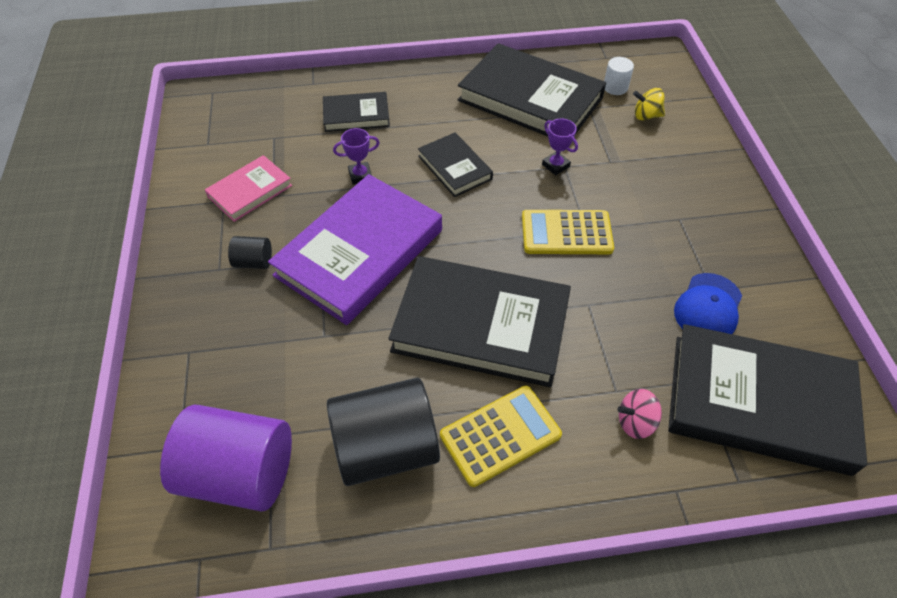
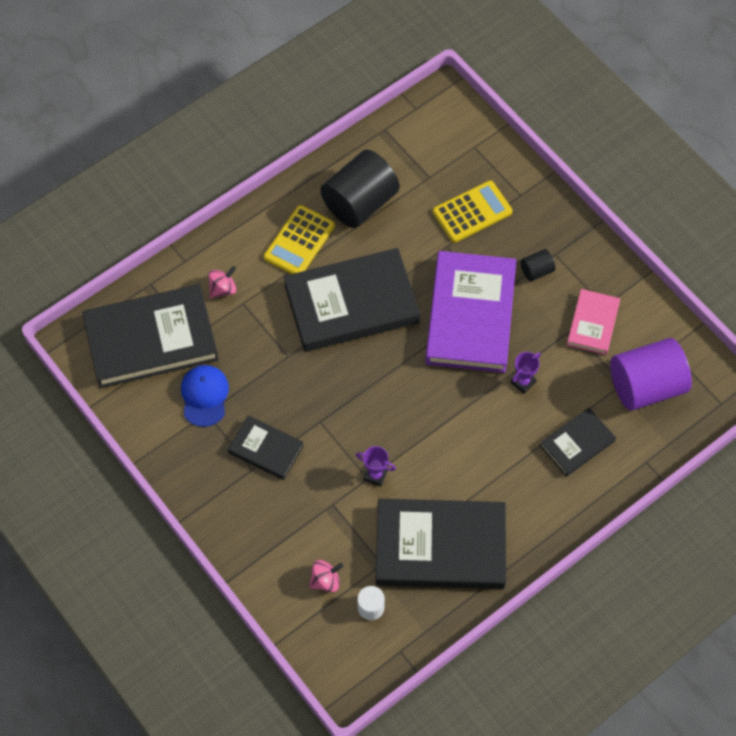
camera: 150 degrees right, 10 degrees up
(240, 473) = (429, 151): purple cylinder -> purple cylinder (646, 386)
(455, 167) = (455, 429): black book -> black book (266, 449)
(566, 233) = (332, 409): yellow calculator -> yellow calculator (472, 212)
(646, 116) = (325, 581): yellow spinning top -> pink spinning top

